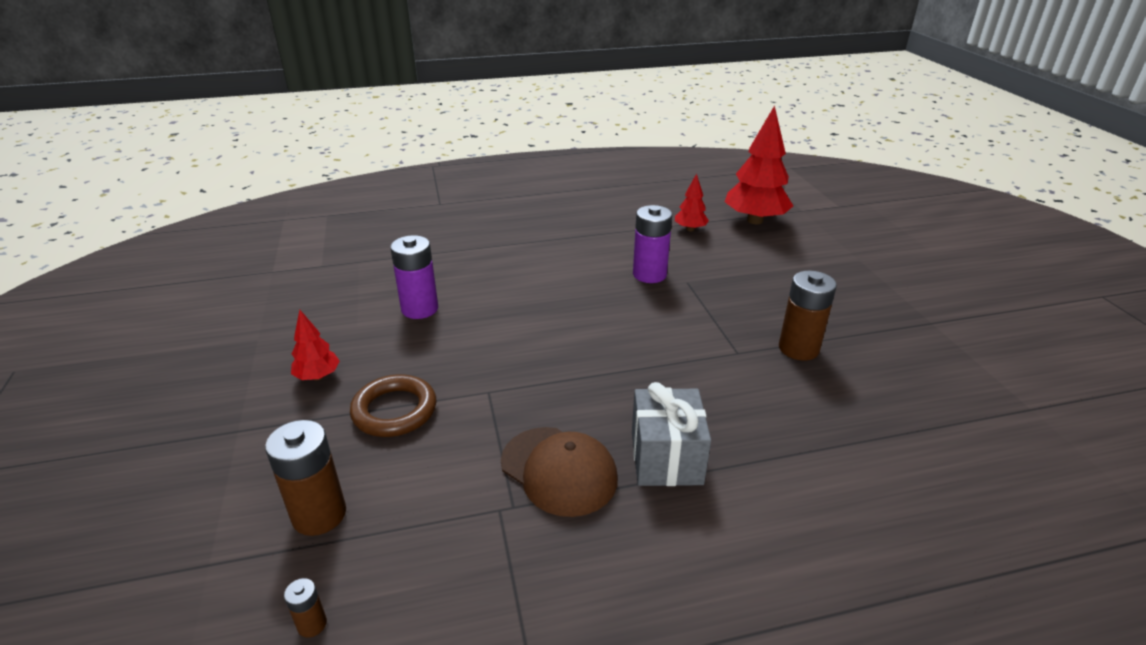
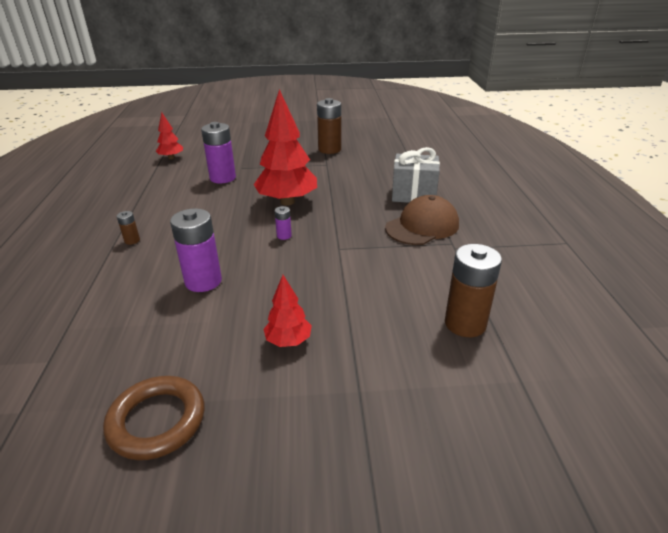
camera: 80 degrees left, 0 degrees up
(312, 624) = (557, 318): brown battery -> brown battery (132, 240)
(394, 410) = (351, 291): brown ring -> brown ring (157, 421)
(513, 344) = (284, 236): none -> purple battery
(755, 220) = (180, 138): red tree -> red tree (287, 202)

